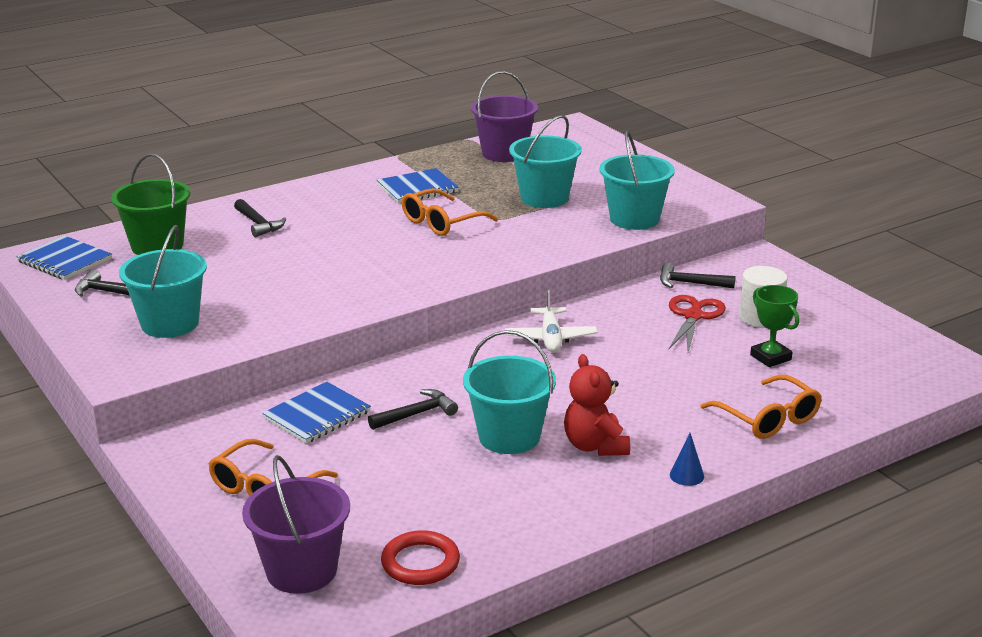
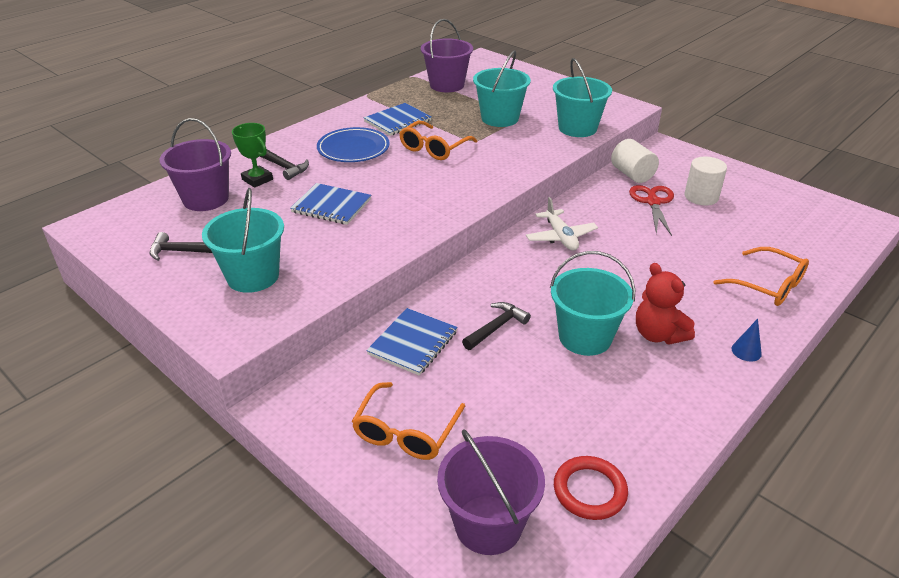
camera: 15 degrees left, 10 degrees up
(64, 260) = (126, 224): blue notebook -> blue notebook (331, 206)
(157, 246) = (206, 199): green bucket -> purple bucket
(347, 213) = (353, 149): none -> blue plate
(690, 283) = (632, 174): black hammer -> white cylinder
(770, 357) = (731, 230): green trophy -> green trophy (257, 179)

